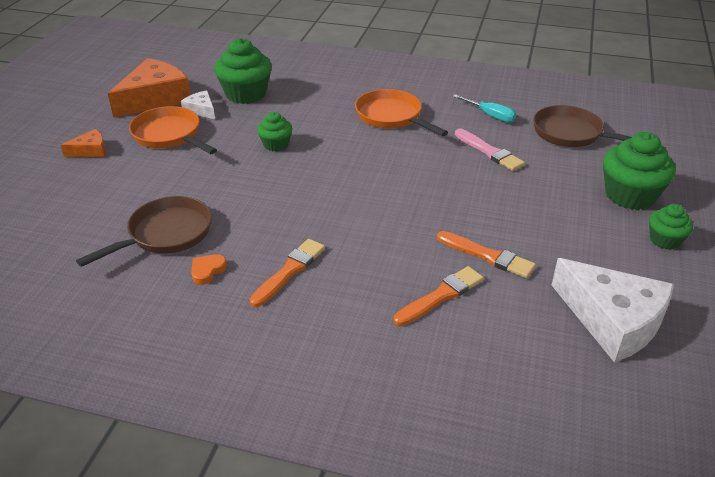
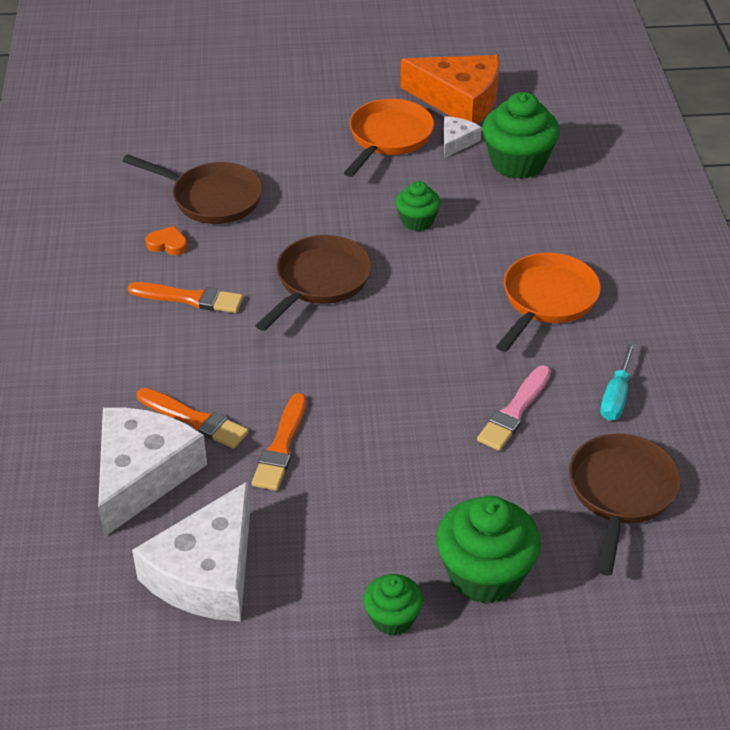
camera: 70 degrees right, 5 degrees up
(90, 150) = (327, 98): orange cheese -> none
(313, 200) = (320, 281): none -> brown pan
(495, 338) = (142, 475): none -> white cheese

